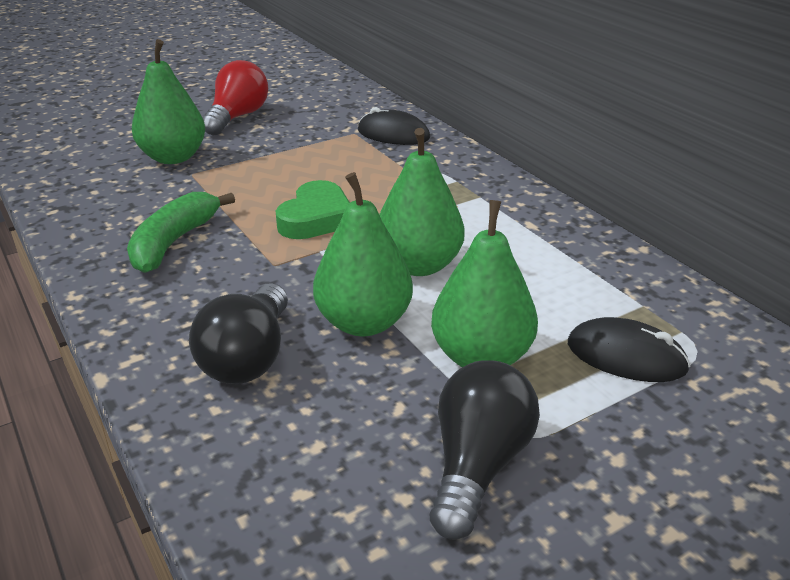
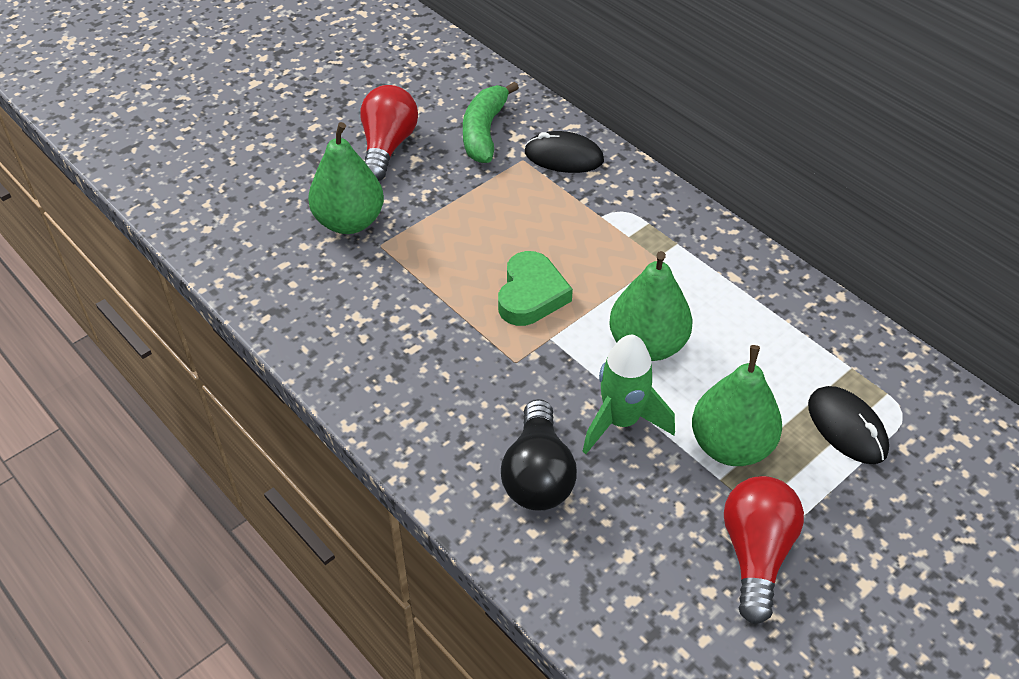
camera: 10 degrees left, 15 degrees up
(174, 242) = (408, 345): green banana -> green banana (484, 132)
(363, 322) = (621, 421): green pear -> green rocket
(477, 465) = (755, 554): black light bulb -> red light bulb
(626, 356) = (847, 427): black mouse -> black mouse turned 45 degrees clockwise

